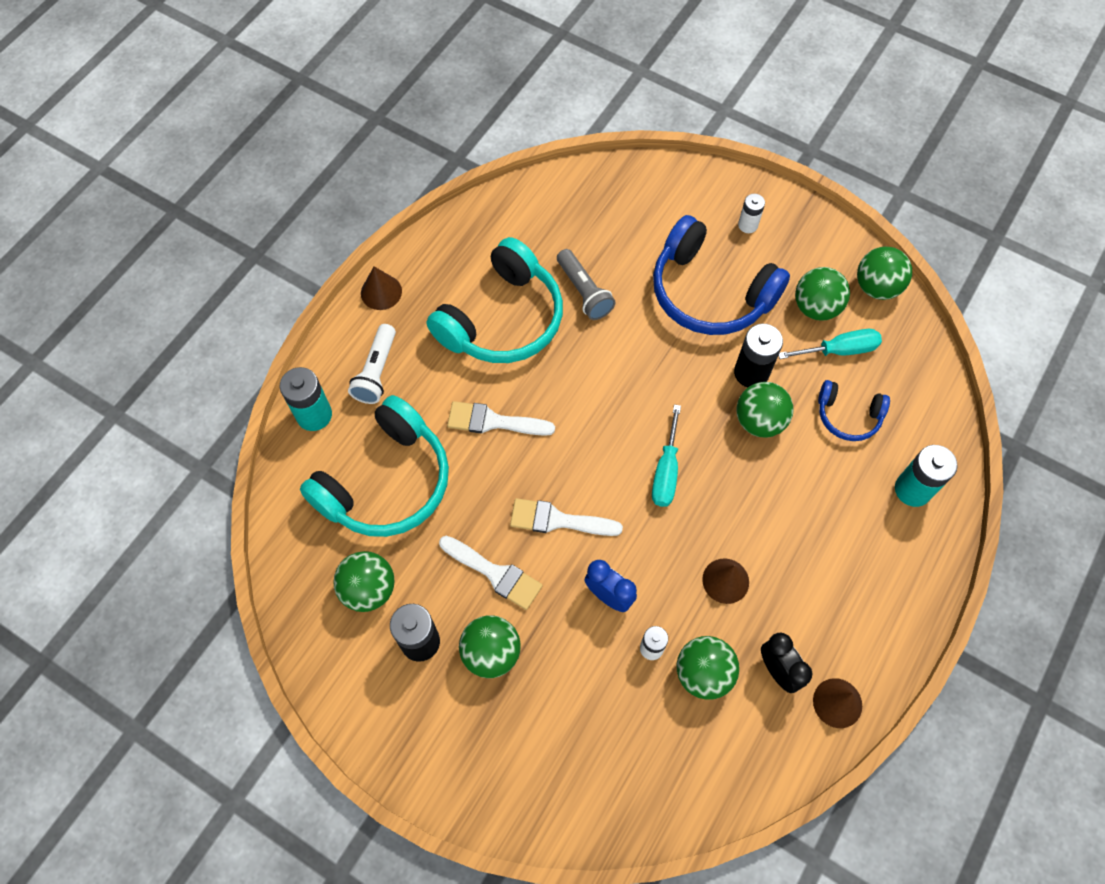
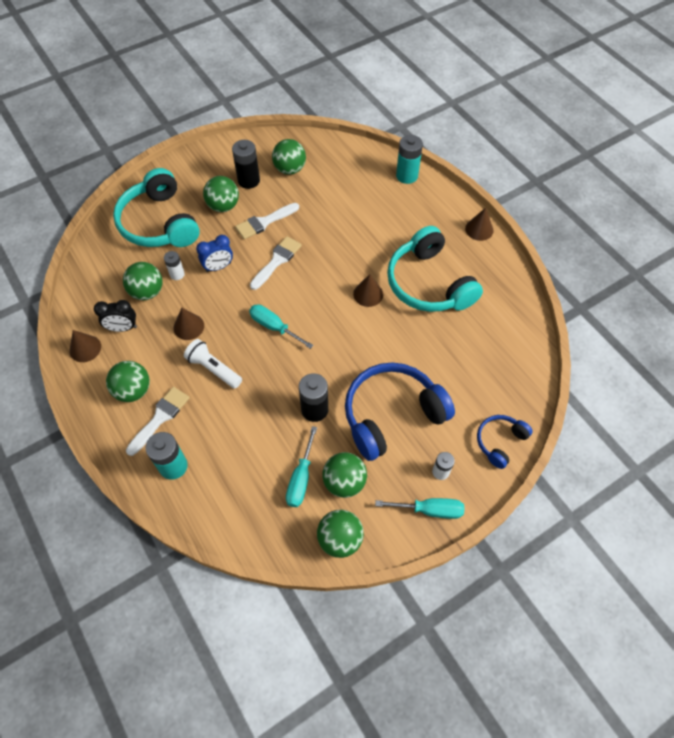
camera: 115 degrees right, 5 degrees down
(376, 371) = (421, 210): white flashlight -> white flashlight (214, 369)
(386, 482) = (347, 194): turquoise headphones -> turquoise headphones (159, 223)
(493, 421) = (357, 253): white brush -> white brush (160, 418)
(555, 382) = (368, 294): none -> brown cone
(584, 292) = (429, 336): grey flashlight -> none
(759, 421) = (277, 396): green ball -> green ball (133, 390)
(794, 221) = (429, 510): none -> turquoise screwdriver
(848, 416) = (248, 455): blue headphones -> blue headphones (500, 442)

